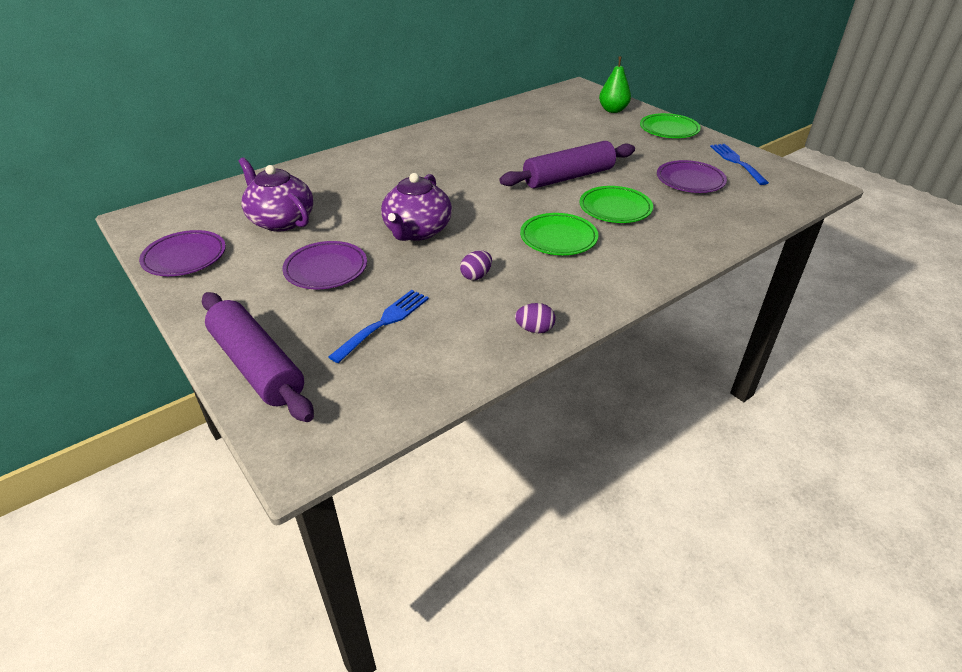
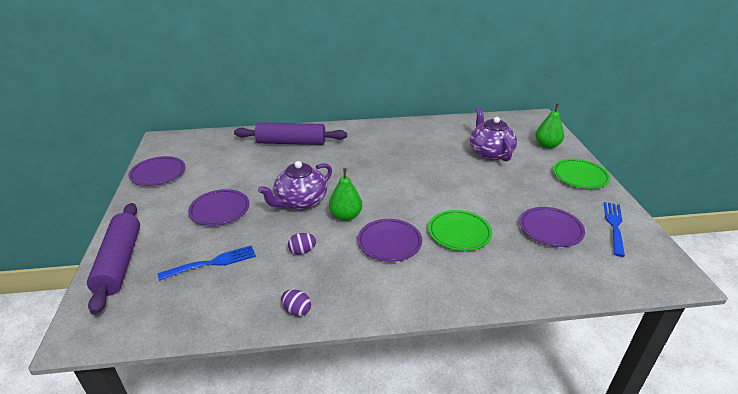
camera: 30 degrees right, 5 degrees down
(281, 220) = (230, 166): purple teapot -> purple teapot (490, 153)
(485, 229) = (346, 216): none -> green pear
(558, 238) = (389, 243): green plate -> purple plate
(568, 177) = (449, 194): purple rolling pin -> purple rolling pin (291, 142)

